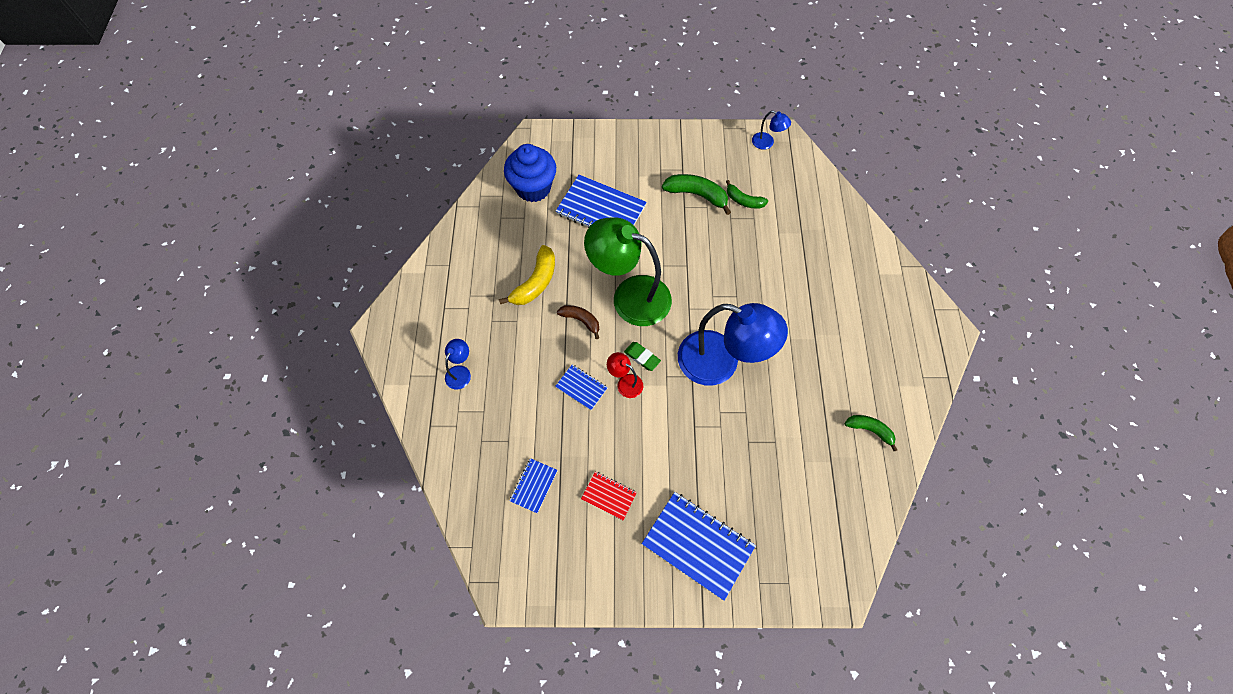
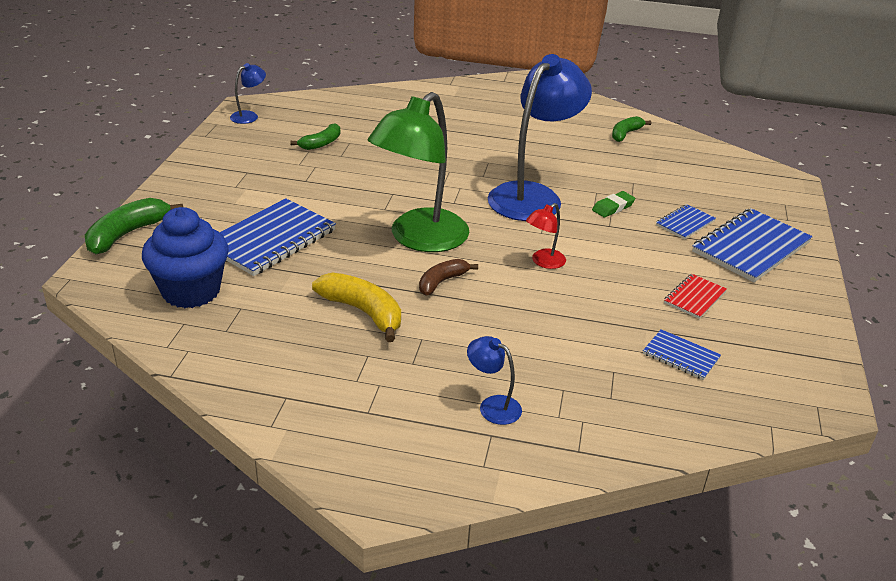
camera: 80 degrees left, 30 degrees down
(581, 388) = (543, 296): blue notebook -> blue notebook (685, 223)
(642, 357) = (511, 244): green eraser -> green eraser (613, 207)
(697, 195) = (293, 169): green banana -> green banana (127, 234)

